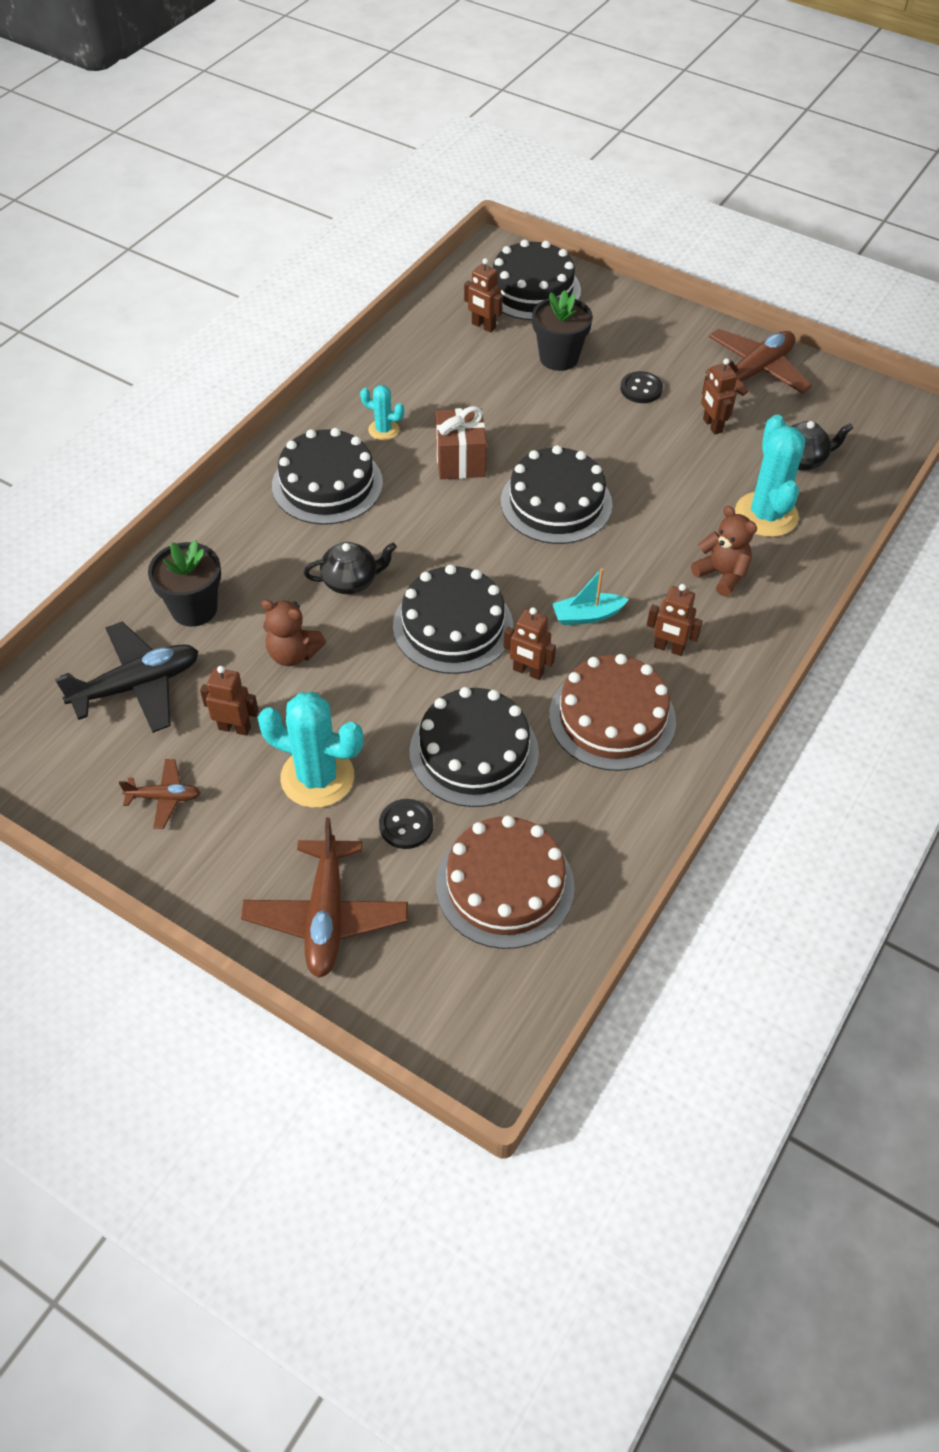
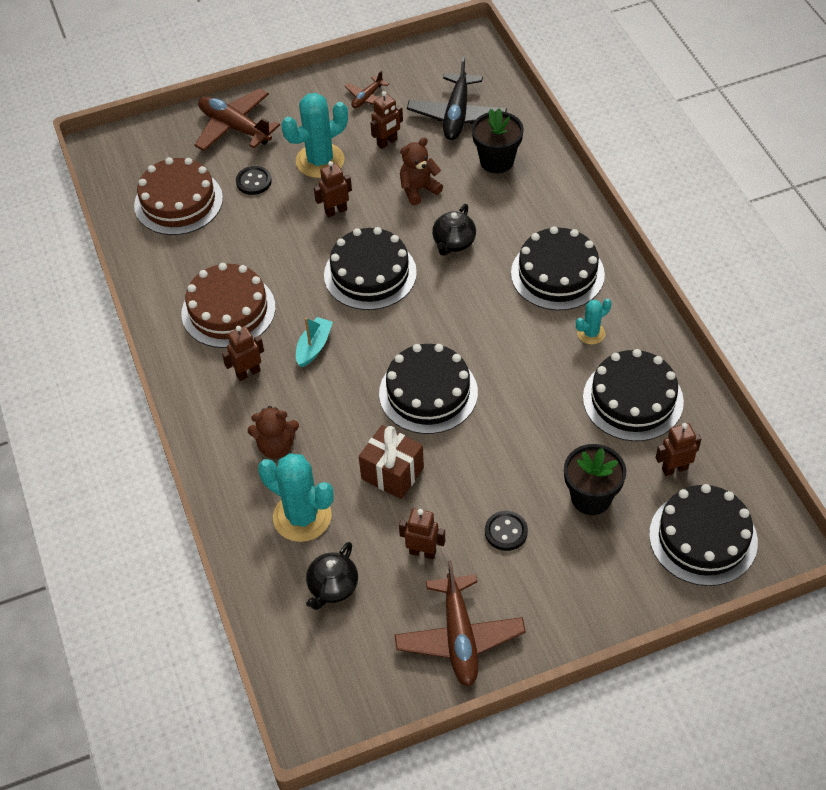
camera: 130 degrees right, 0 degrees up
(460, 460) = (519, 361): brown gift -> brown gift (392, 473)
(474, 752) = (270, 233): black cake -> black cake (633, 399)
(528, 671) = (300, 290): brown robot -> brown robot (335, 211)

